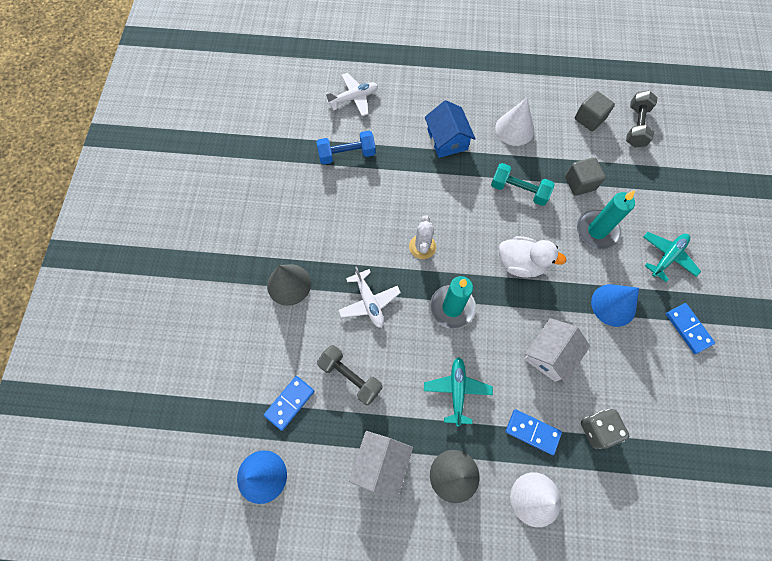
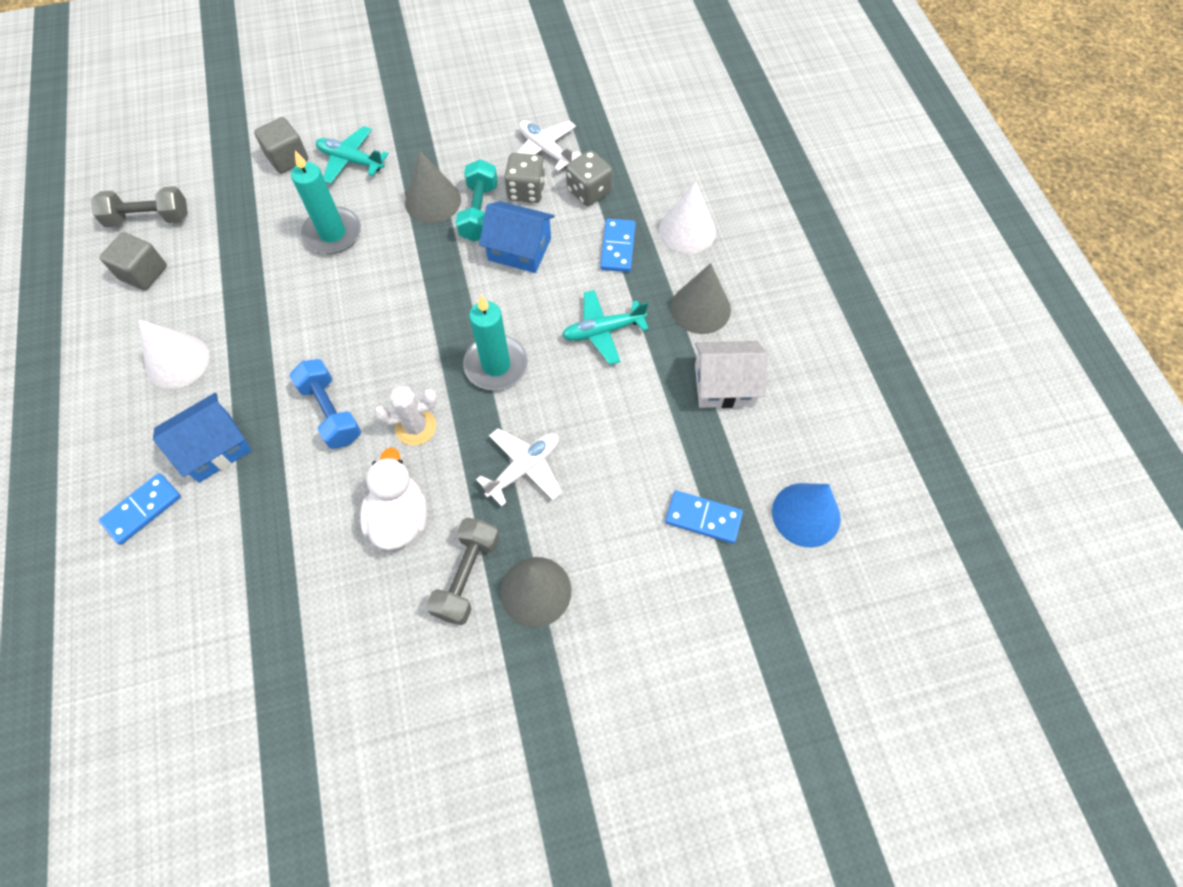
camera: 110 degrees left, 5 degrees down
(347, 154) = (273, 593): blue dumbbell -> blue dumbbell (331, 412)
(350, 377) = (637, 455): grey dumbbell -> grey dumbbell (467, 576)
(353, 98) = (146, 626): white plane -> white plane (545, 150)
(519, 190) = (289, 331): turquoise dumbbell -> turquoise dumbbell (479, 212)
(521, 263) = (406, 304): white duck -> white duck (400, 518)
(550, 354) = (519, 249): white house -> blue house
(580, 183) = (261, 264): grey cube -> grey cube (287, 158)
(609, 378) = (526, 191): none -> grey dice
(613, 305) = (433, 201): blue cone -> grey cone
(688, 328) = (439, 132): blue domino -> blue domino (142, 509)

